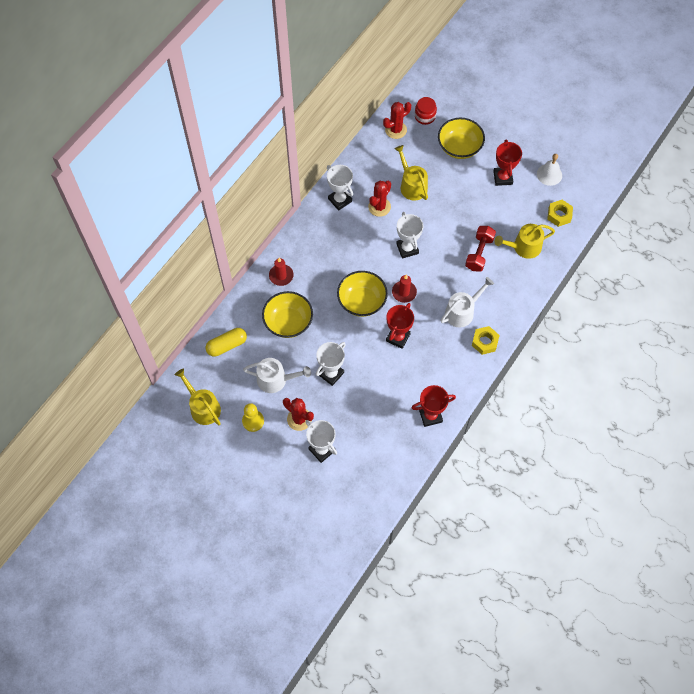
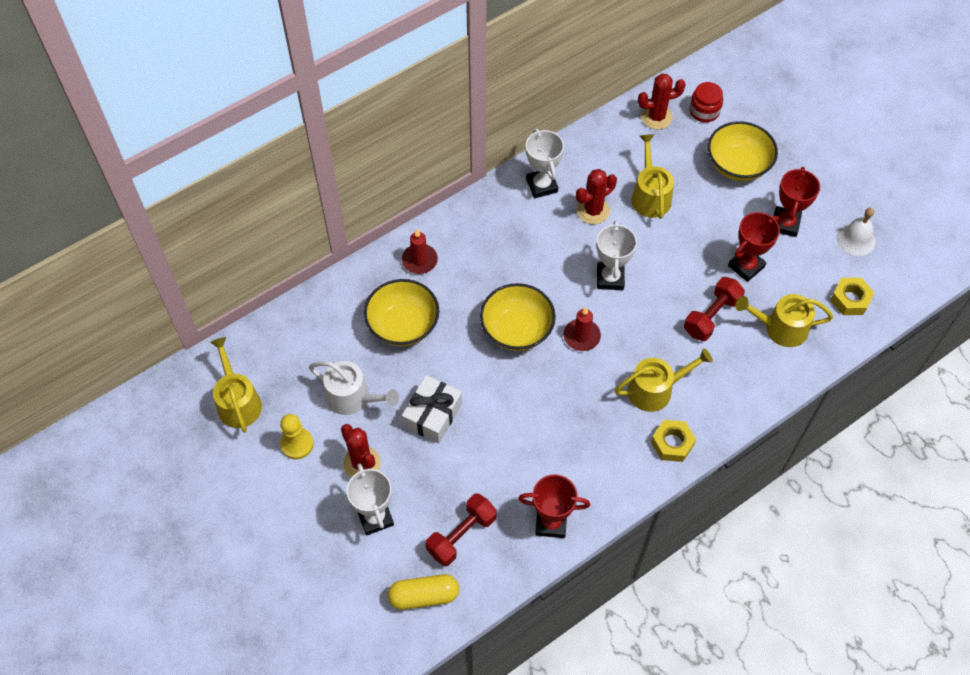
camera: 20 degrees right, 5 degrees down
(227, 345) = (306, 329): yellow capsule -> yellow capsule (424, 596)
(331, 373) = (432, 415): white trophy -> white gift
(379, 442) = (461, 535): none -> red dumbbell
(398, 337) = (548, 396): red trophy -> red trophy (746, 266)
(462, 311) = (655, 389): white watering can -> yellow watering can

